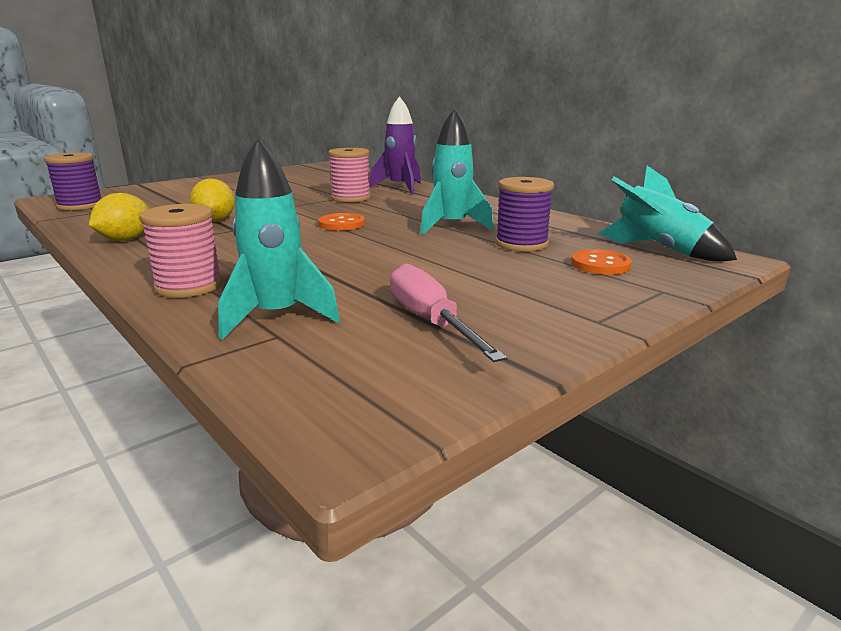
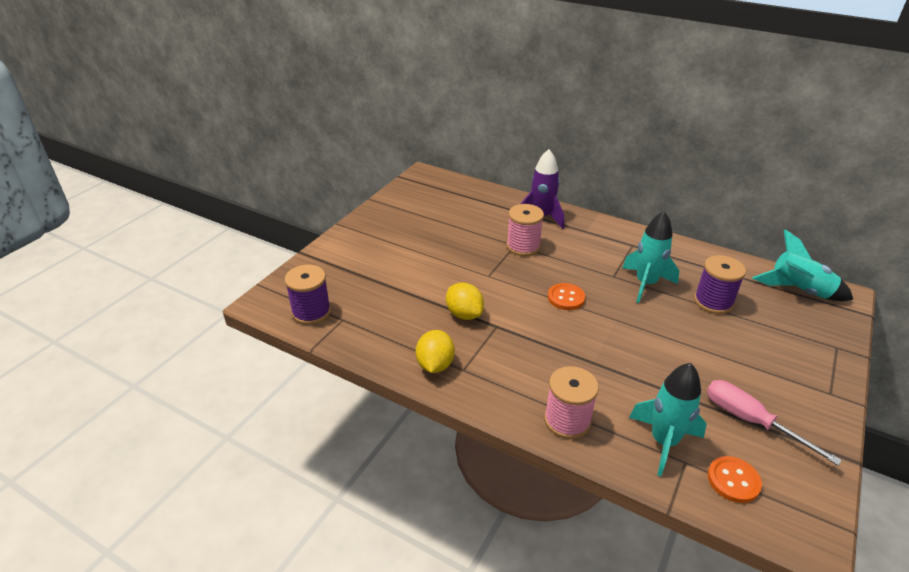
camera: 20 degrees left, 15 degrees up
(600, 265) = (781, 321): orange button -> orange button (733, 480)

